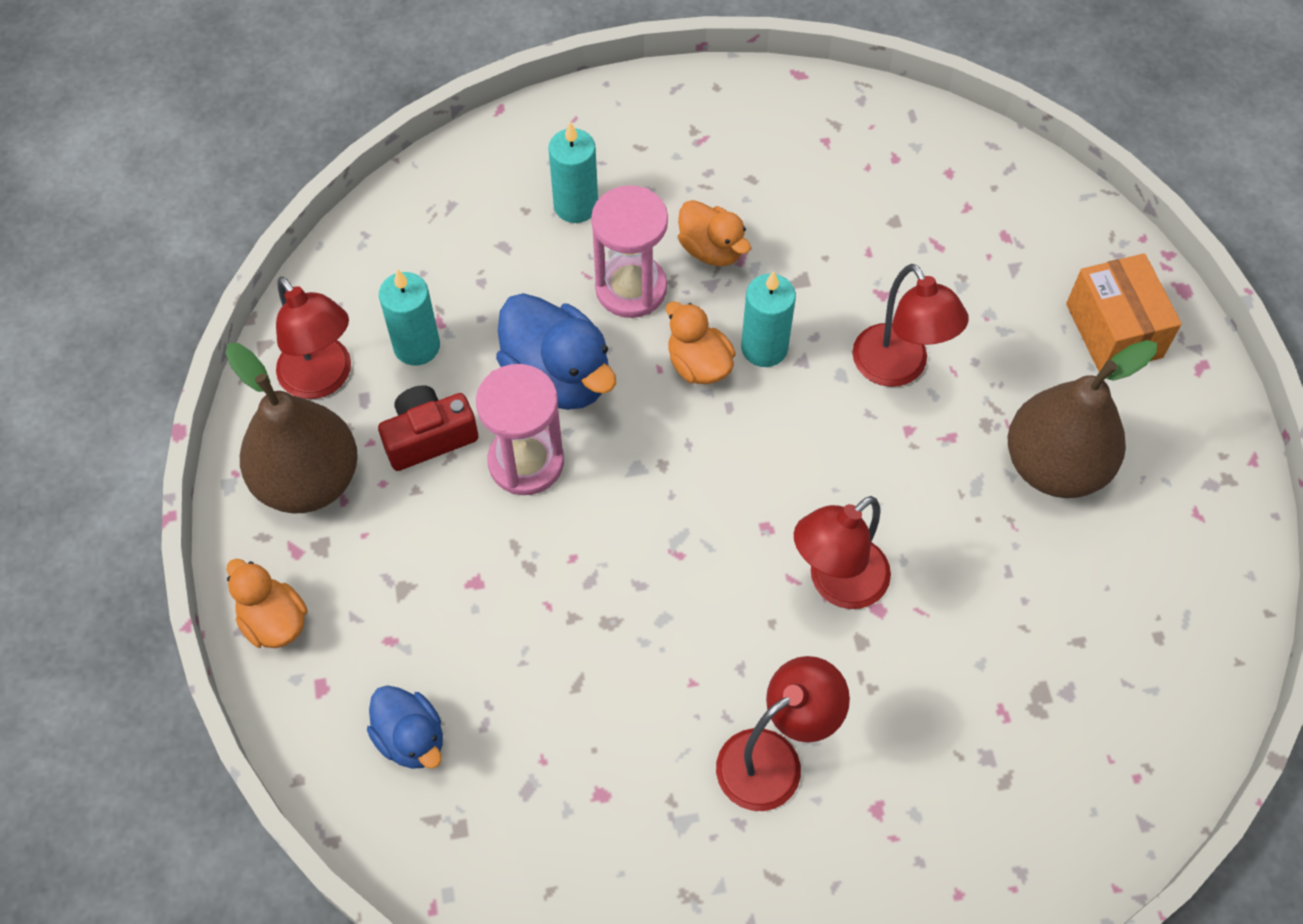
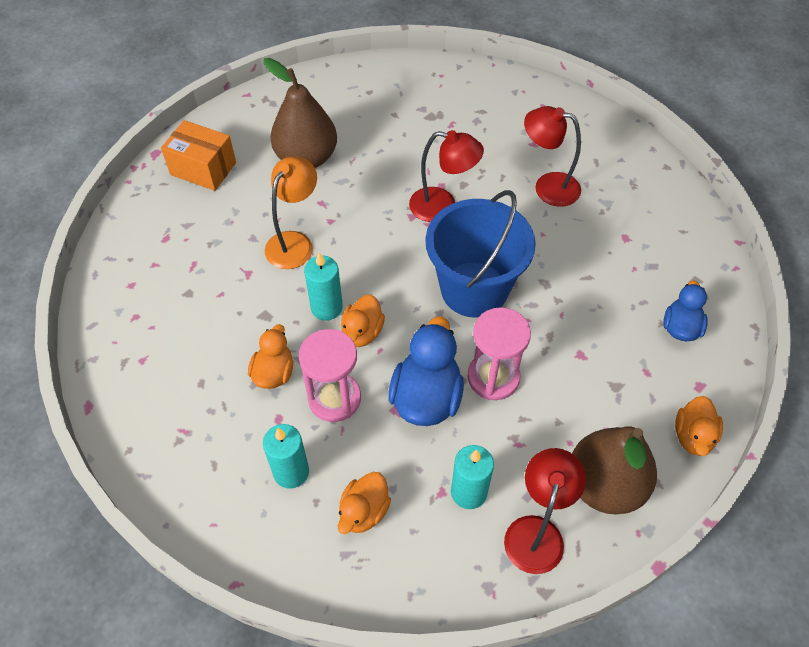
camera: 125 degrees left, 5 degrees down
(429, 437) = (521, 439): red camera -> none
(479, 244) = (364, 511): none -> orange duck
(666, 528) = (474, 289): none -> blue bucket
(898, 368) = (294, 242): red lamp -> orange lamp
(1113, 330) = (203, 169): orange box -> orange box turned 75 degrees clockwise

